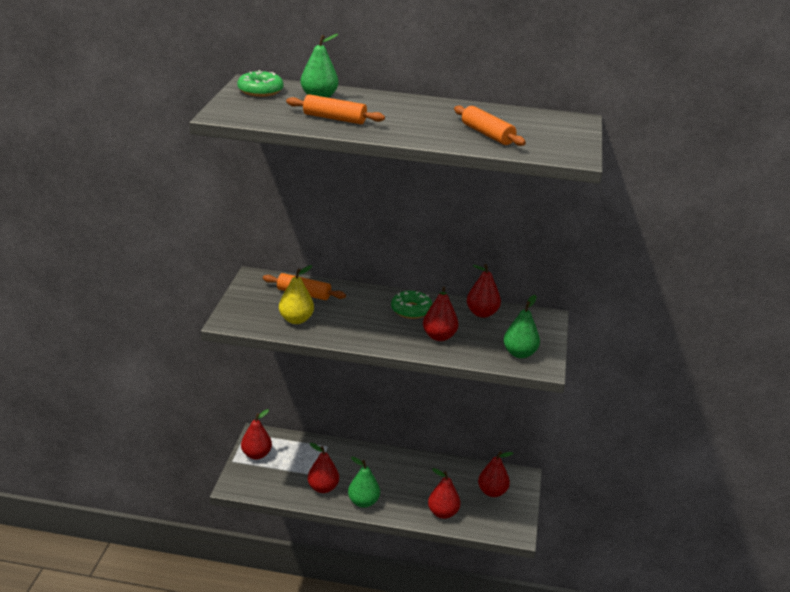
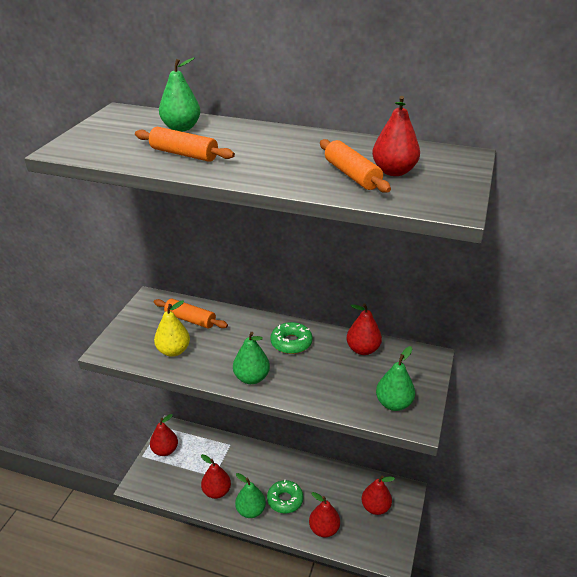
camera: 10 degrees right, 5 degrees up
(260, 91) = (123, 121): green donut -> green donut (285, 500)
(381, 339) = (251, 378): none -> green pear
(439, 336) = (312, 377): red pear -> red pear (394, 171)

